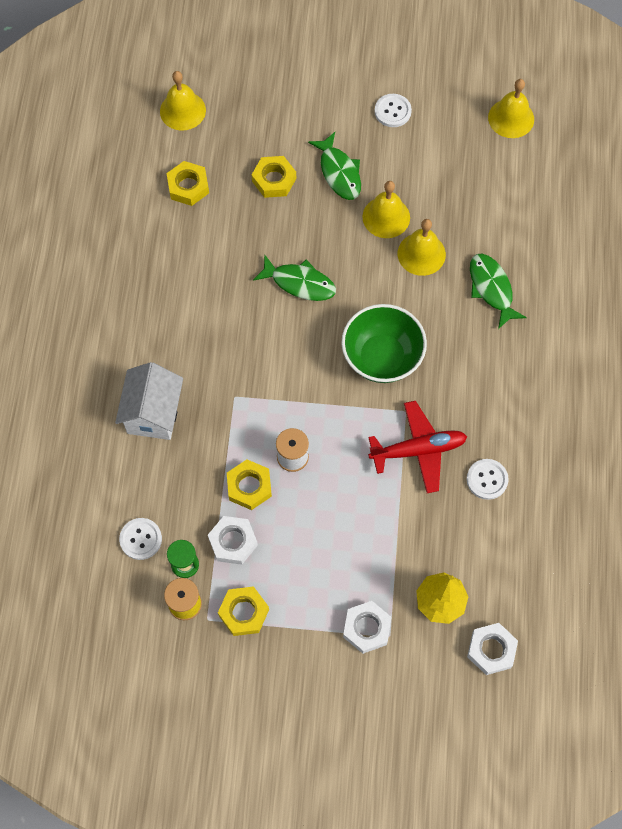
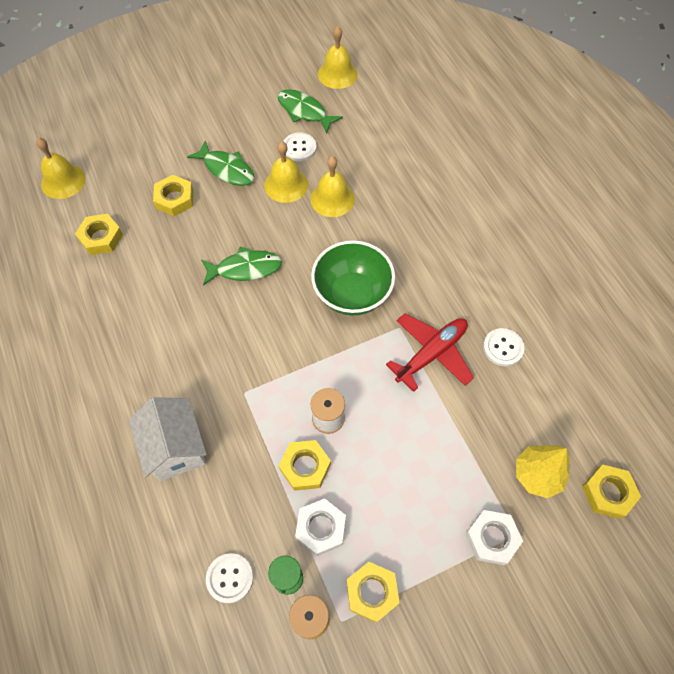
camera: 30 degrees left, 5 degrees down
(392, 111) = (243, 107): white button -> white button (299, 148)
(491, 288) = (404, 198): green fish -> green fish (304, 111)
(491, 650) = (608, 493): white nut -> yellow nut

